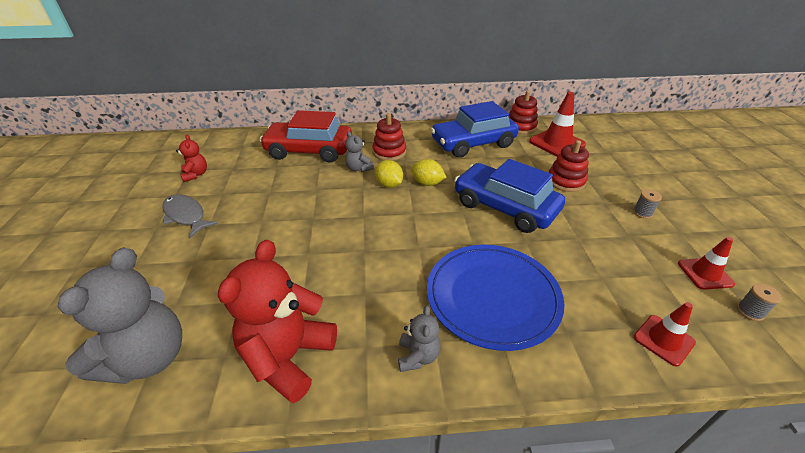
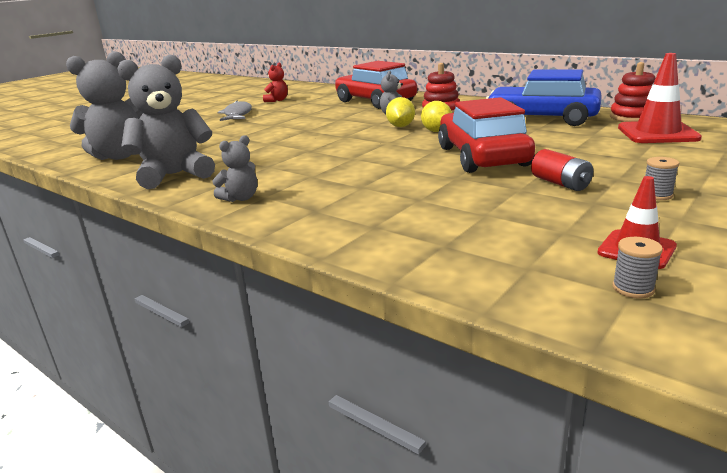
camera: 45 degrees right, 15 degrees down
(288, 357) = (175, 175): red teddy bear -> grey teddy bear
(492, 297) = (353, 193): blue plate -> none
(505, 207) = (482, 156): blue car -> red car
(565, 181) = (599, 157): red stacking toy -> none
(588, 221) = (560, 183): none -> red battery
(663, 340) = (460, 261): red traffic cone -> none

